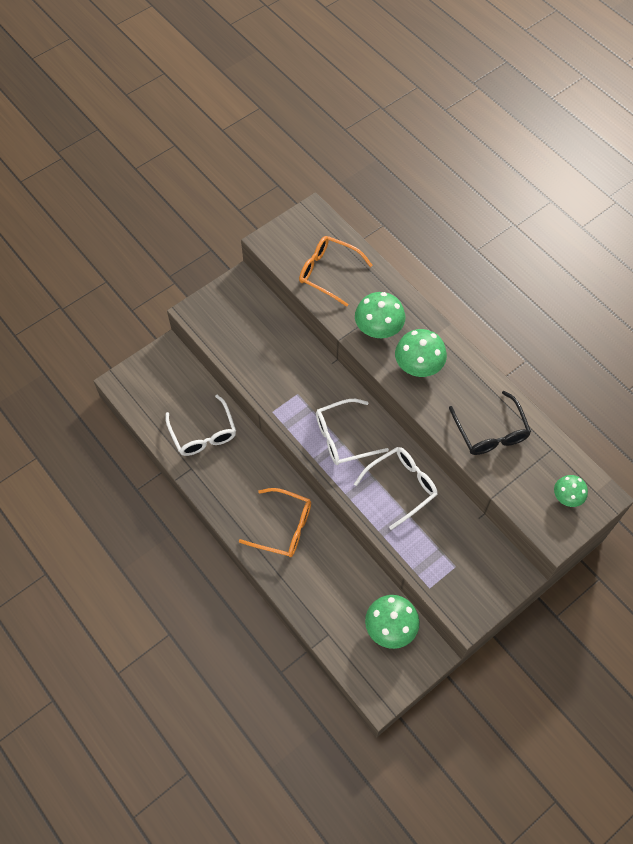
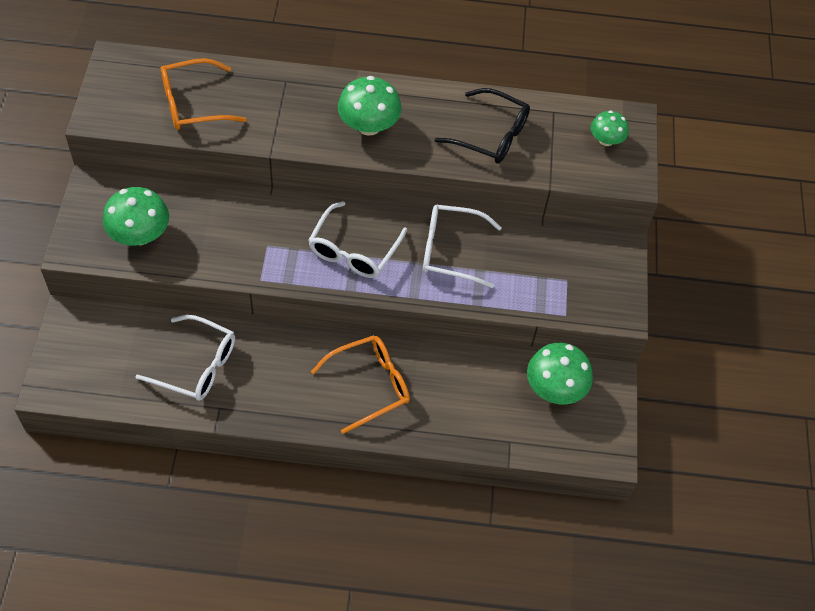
camera: 50 degrees left, 5 degrees down
(378, 328) = (297, 120): green mushroom -> green mushroom (140, 235)
(401, 486) = (451, 251): white glasses -> white glasses turned 90 degrees counterclockwise

